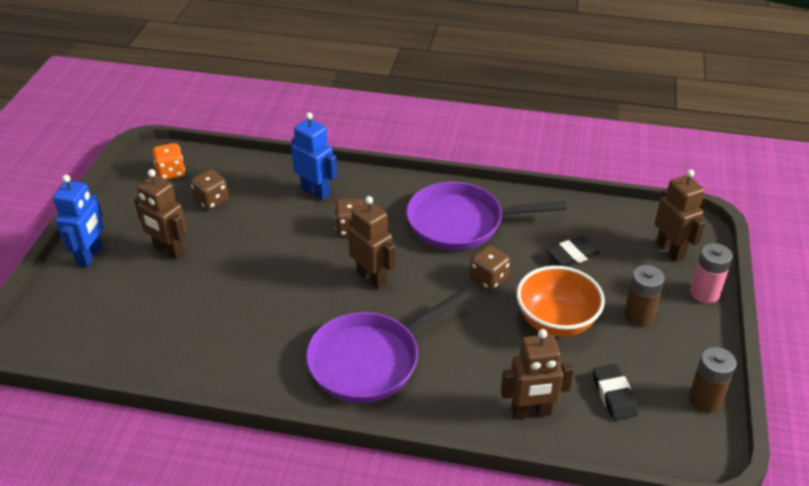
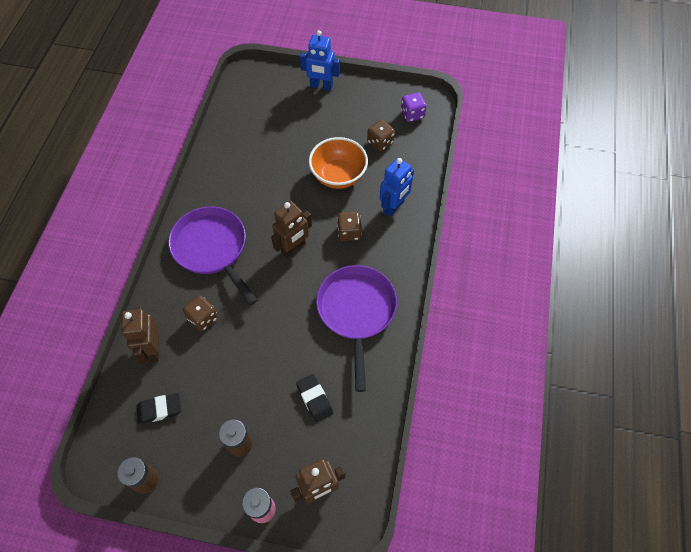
camera: 90 degrees right, 20 degrees up
(169, 250) = (325, 126): brown robot -> none
(170, 172) = (412, 114): orange dice -> purple dice
(488, 279) = (288, 329): brown dice -> brown dice (203, 318)
(556, 321) = (238, 376): orange bowl -> orange bowl (338, 176)

